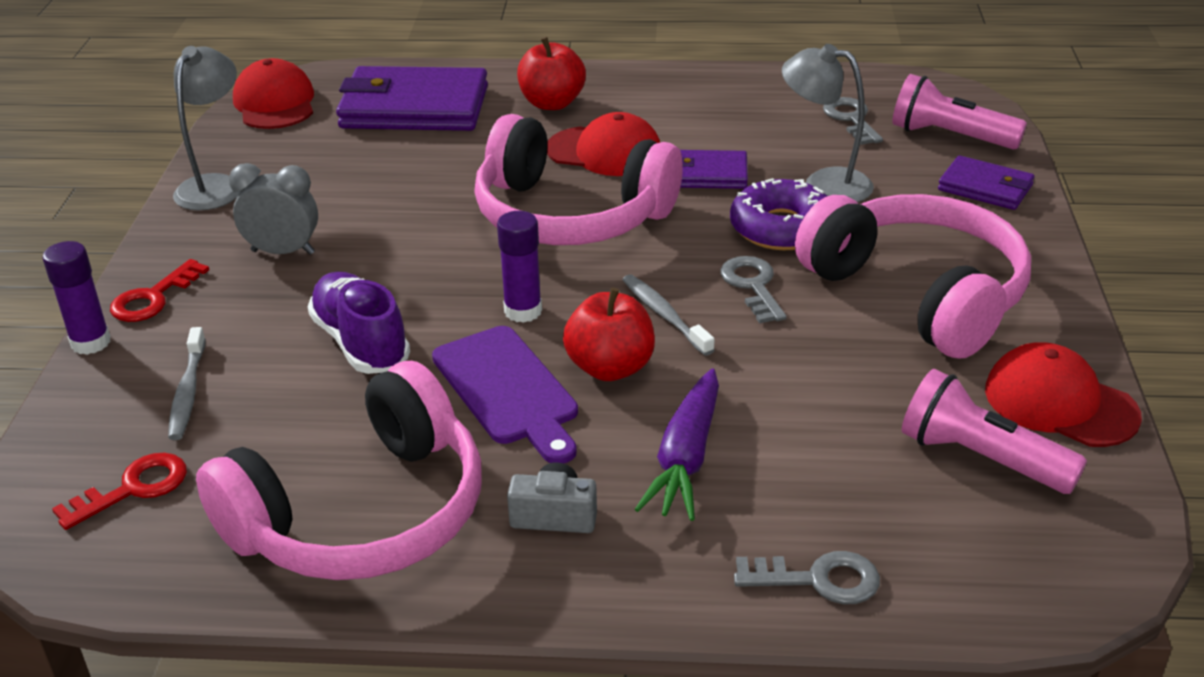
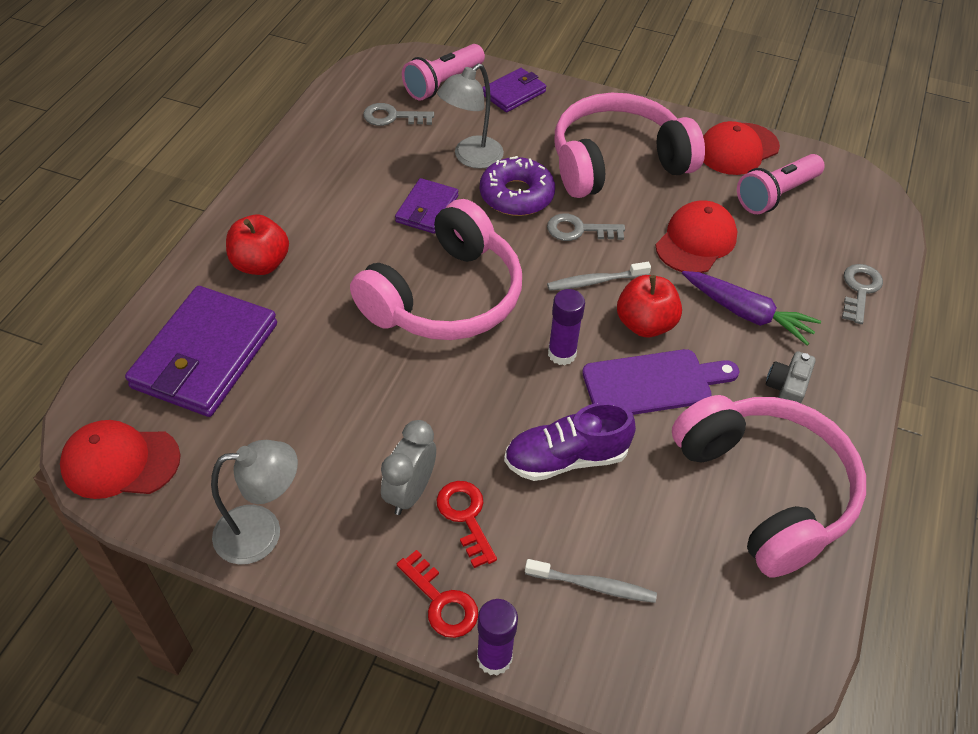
camera: 75 degrees left, 15 degrees up
(133, 488) = (706, 634): red key -> red key (465, 516)
(215, 185) = (262, 532): grey lamp -> grey lamp turned 135 degrees clockwise
(604, 152) = (361, 253): red cap -> red cap (696, 241)

